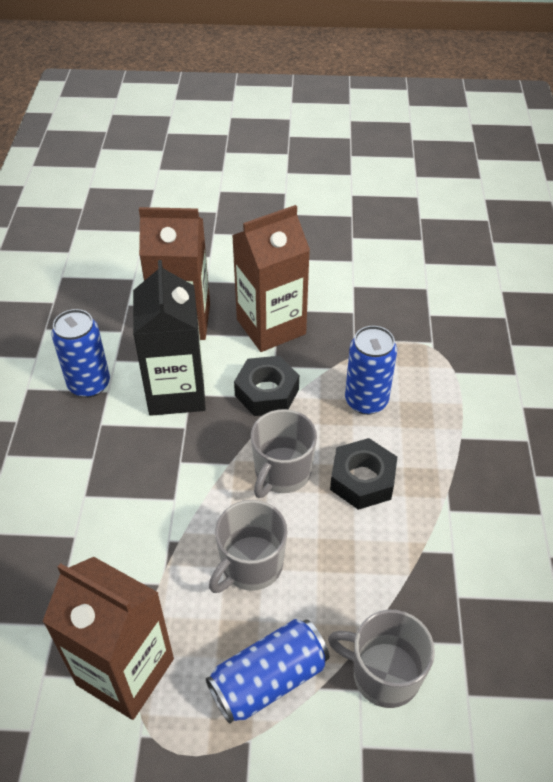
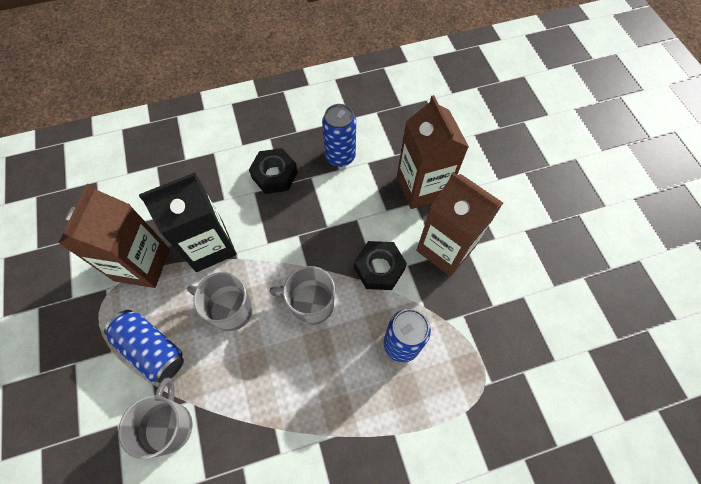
camera: 70 degrees right, 15 degrees up
(176, 392) = (355, 209): black carton -> black carton (209, 246)
(362, 480) = (324, 364): black nut -> black nut (274, 175)

